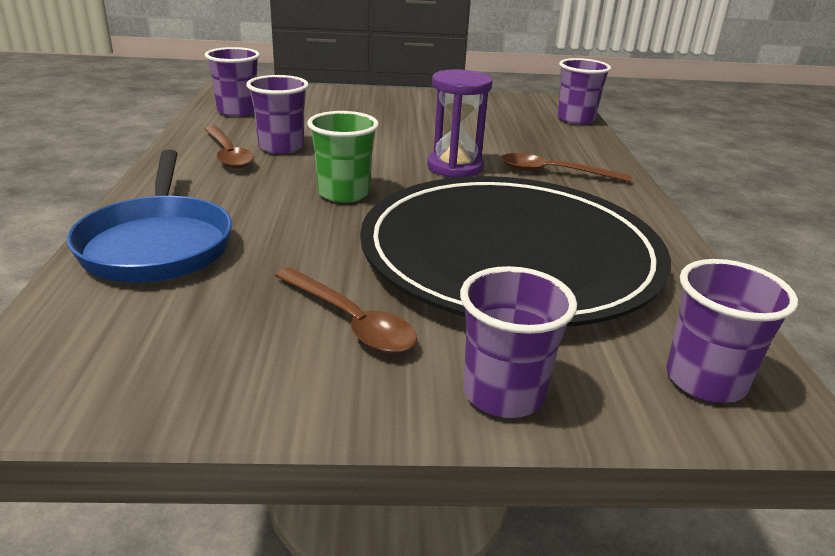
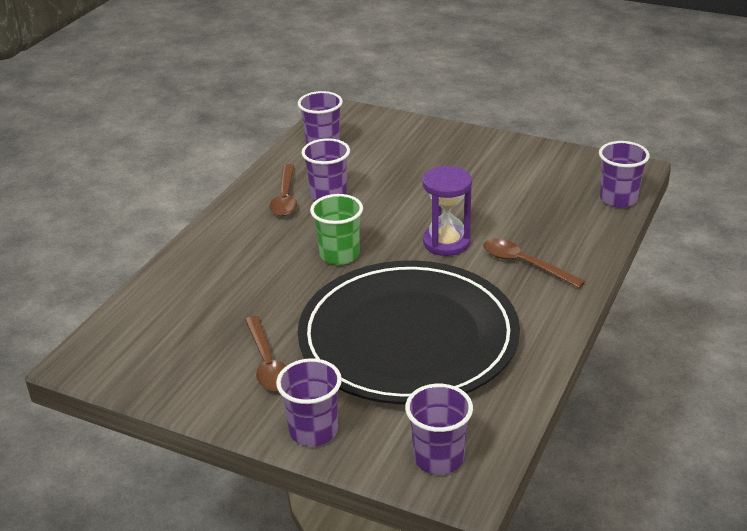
camera: 30 degrees right, 5 degrees up
(157, 244) = (194, 277): blue pan -> none

